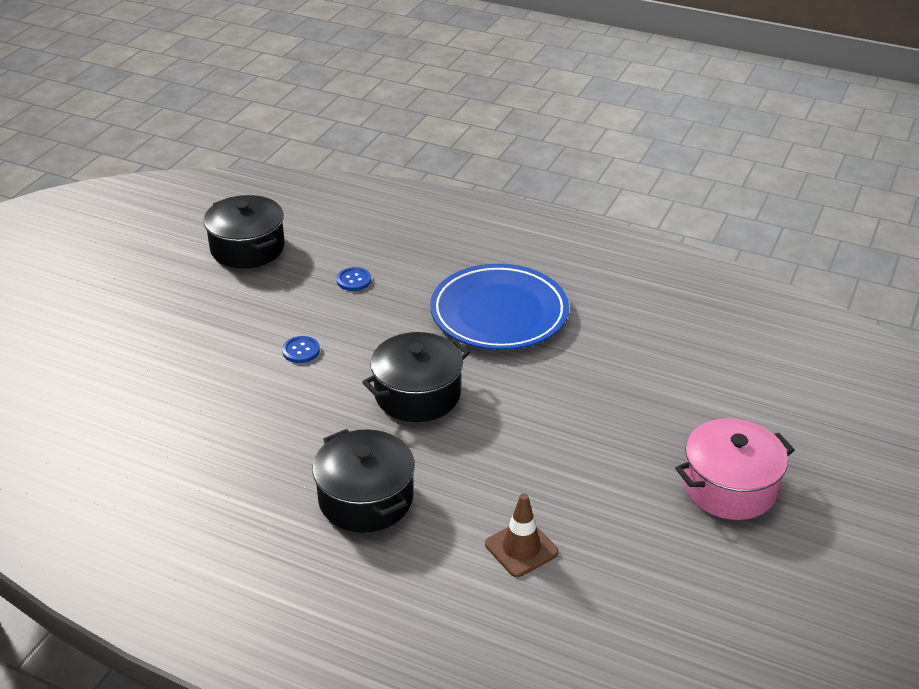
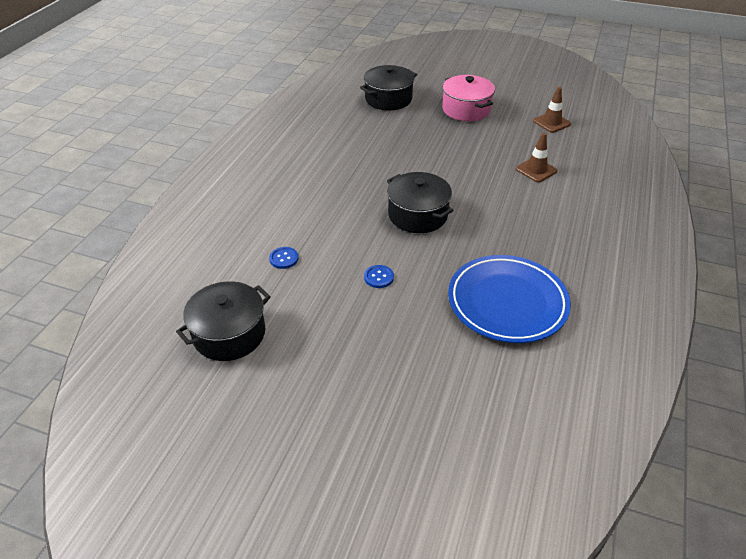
camera: 95 degrees left, 5 degrees up
(365, 499) = (521, 229): black pot -> black pot (388, 99)
(499, 313) = (324, 185): blue plate -> blue plate (507, 302)
(690, 609) = (551, 122): none -> brown traffic cone

